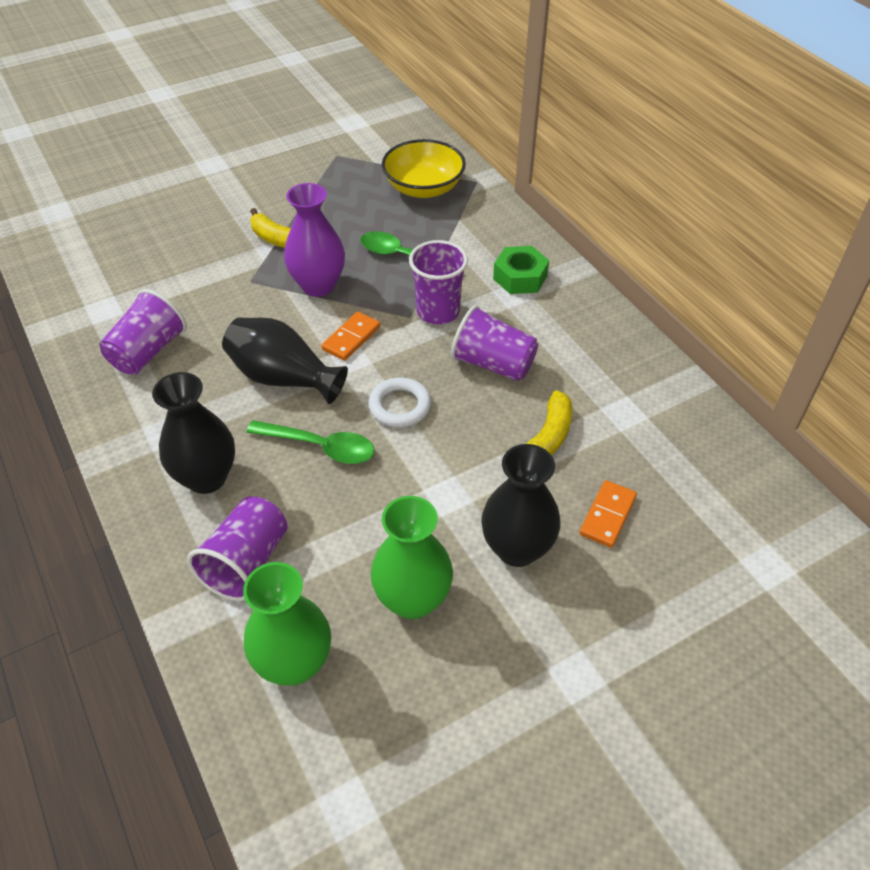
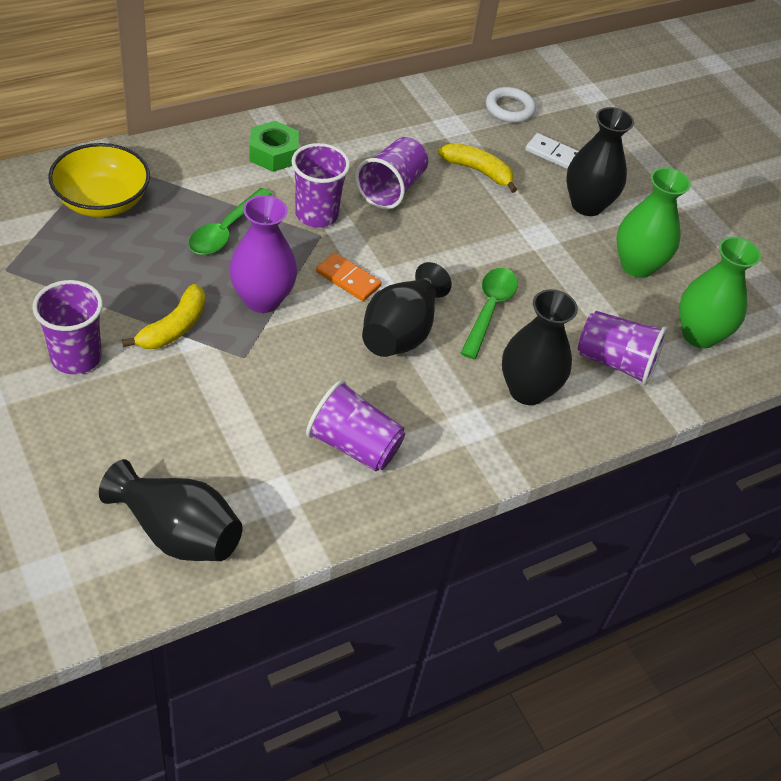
camera: 95 degrees left, 0 degrees up
(78, 263) = (177, 532): none -> black vase
(248, 198) = (76, 357): none -> purple cup
(400, 406) = (441, 253): white ring -> white ring (509, 109)
(607, 515) = (553, 154): orange domino -> white domino

